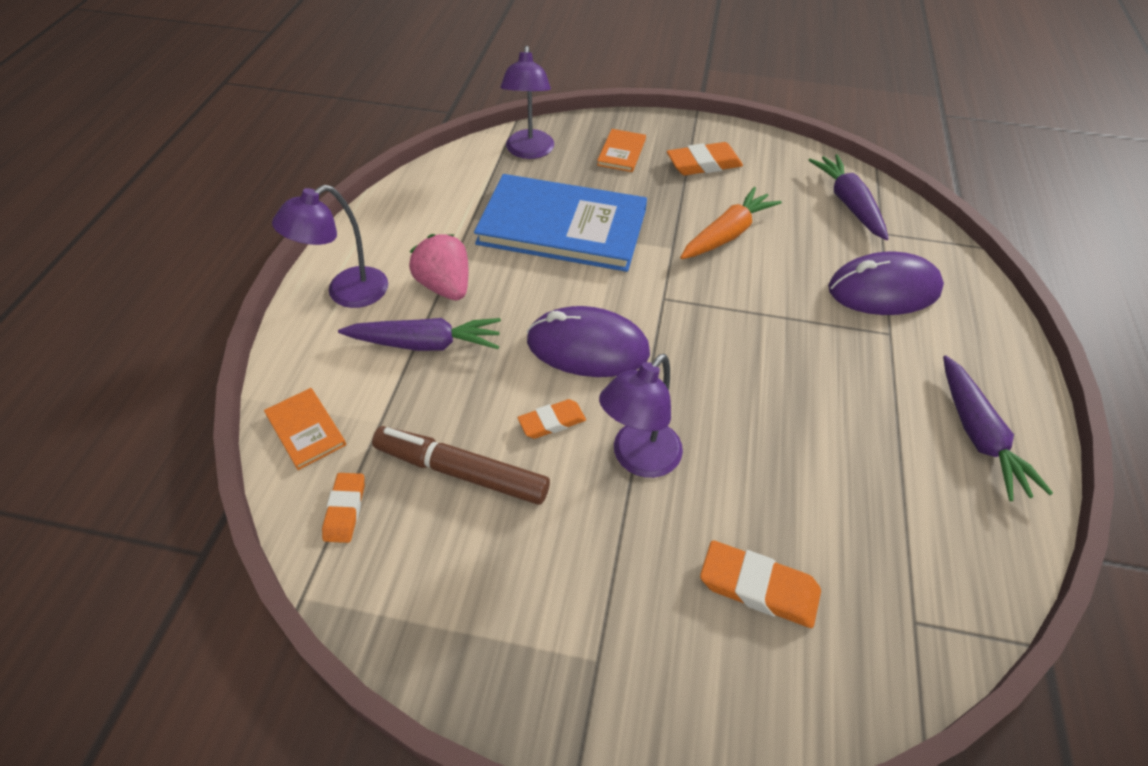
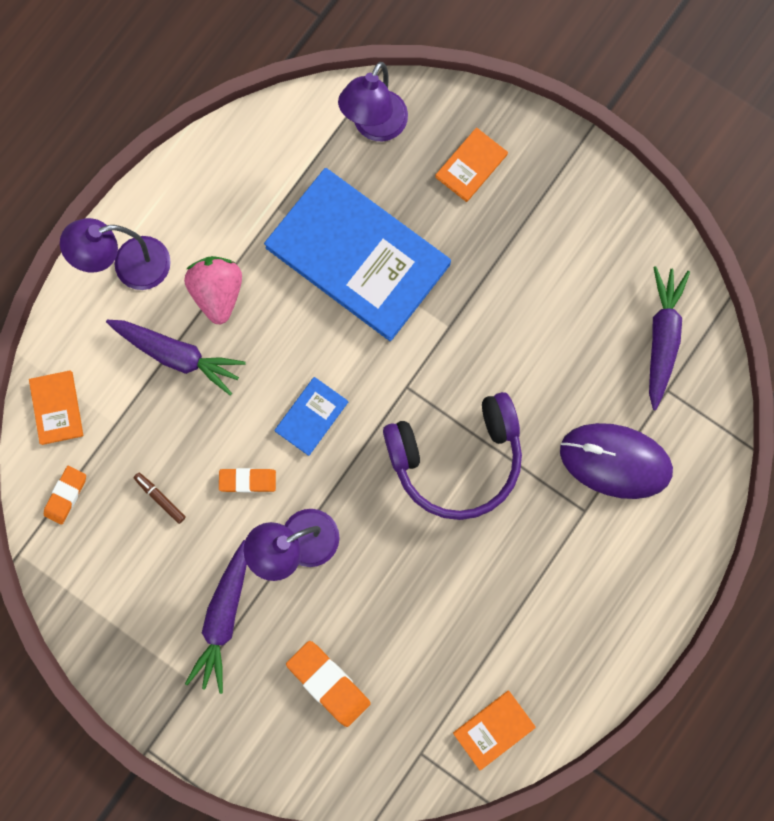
camera: 25 degrees right, 30 degrees up
(461, 472) = (160, 498): brown marker -> brown marker, size x0.44
(587, 348) = (311, 416): purple mouse -> blue book
(703, 164) = (548, 218): orange eraser -> none
(727, 234) = (512, 330): orange carrot -> none
(746, 334) = (456, 459): none -> purple headphones
(969, 558) = (494, 729): none -> orange book
(978, 436) = (581, 640): purple carrot -> purple carrot (224, 617)

